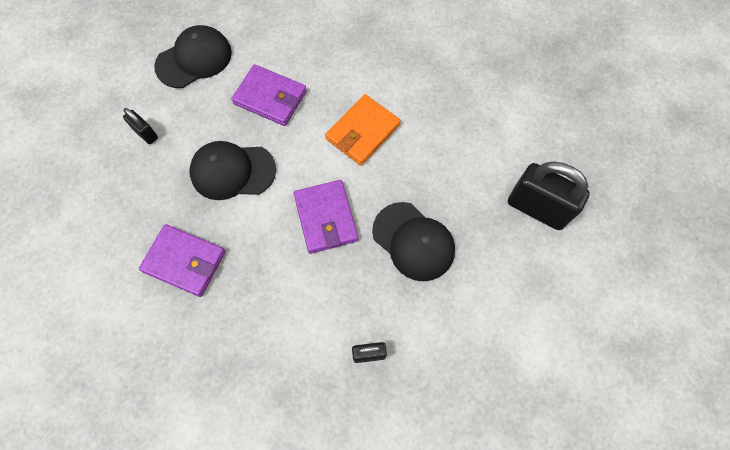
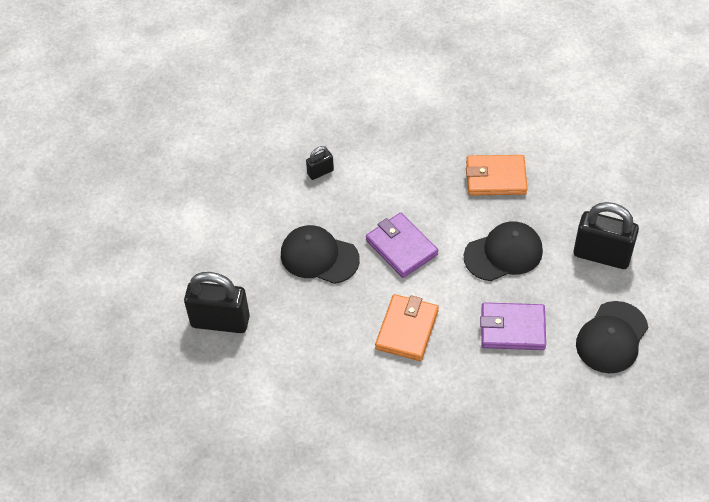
camera: 160 degrees right, 15 degrees down
(146, 134) = (602, 255): black padlock -> black padlock, size x2.05
(184, 261) = (496, 178): purple wallet -> orange wallet

